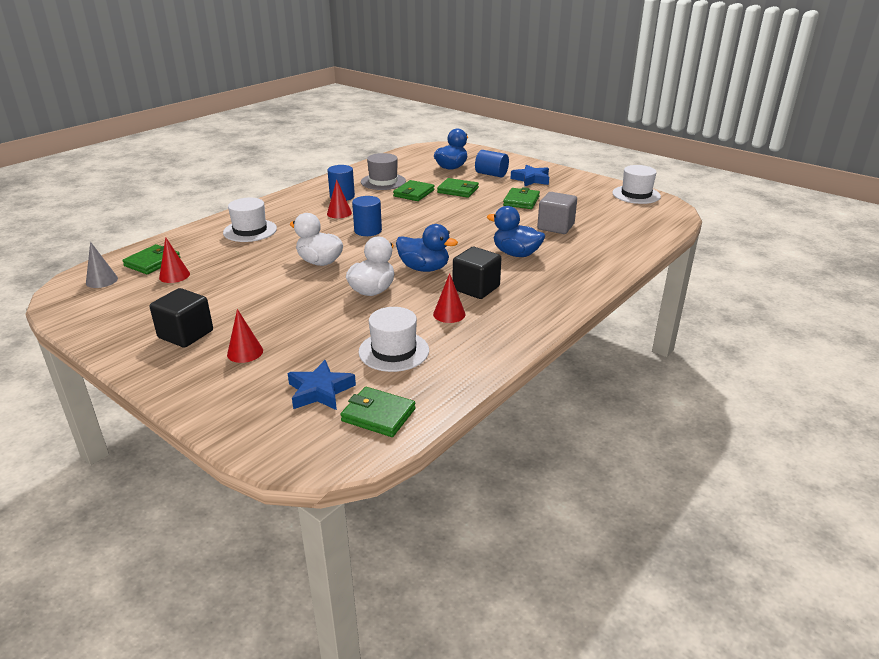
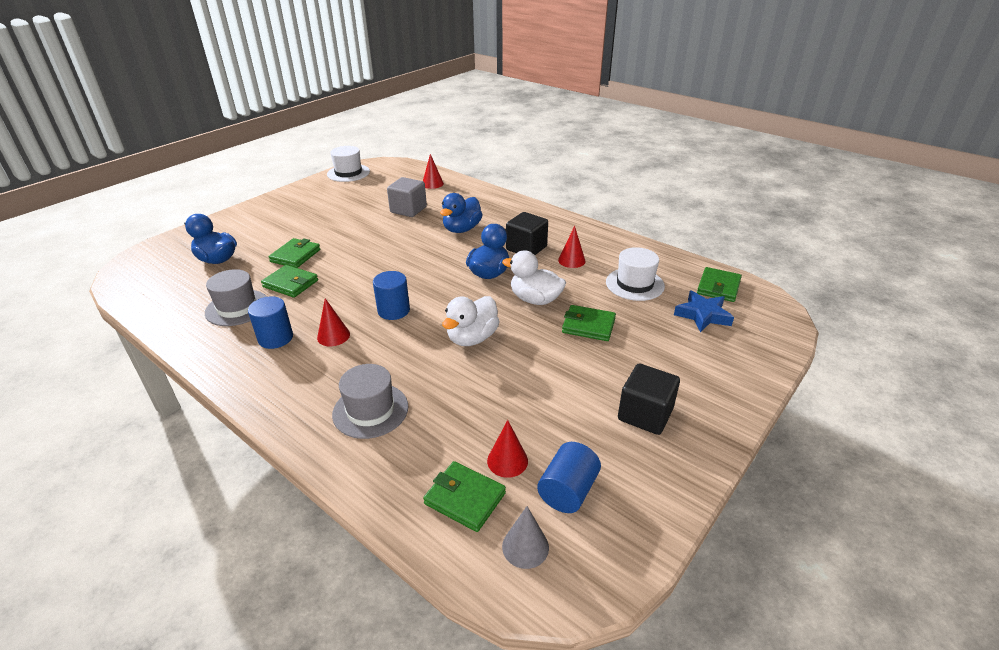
camera: 90 degrees left, 5 degrees up
(245, 352) = (663, 365): red cone -> red cone (432, 184)
(250, 230) = (370, 410): white hat -> grey hat
(491, 174) = (256, 235): blue cylinder -> blue cylinder (567, 491)
(521, 201) = (342, 222): green wallet -> green wallet (588, 326)
(531, 179) = (285, 215): blue star -> none

